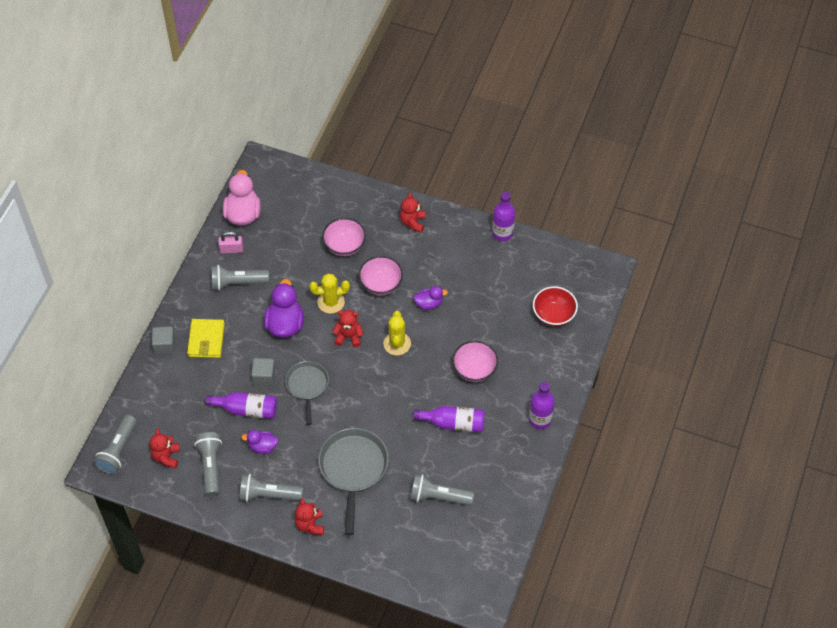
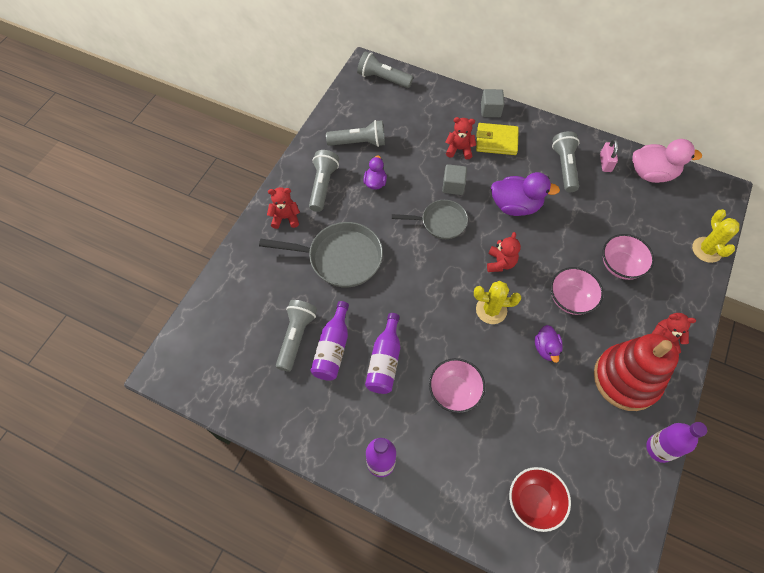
camera: 95 degrees right, 5 degrees up
(166, 457) = (373, 111): red teddy bear -> red teddy bear (459, 149)
(246, 409) = (417, 171): purple bottle -> purple bottle (333, 348)
(331, 302) = (544, 248): yellow cactus -> yellow cactus (707, 250)
(449, 250) = (626, 379): none -> red stacking toy

